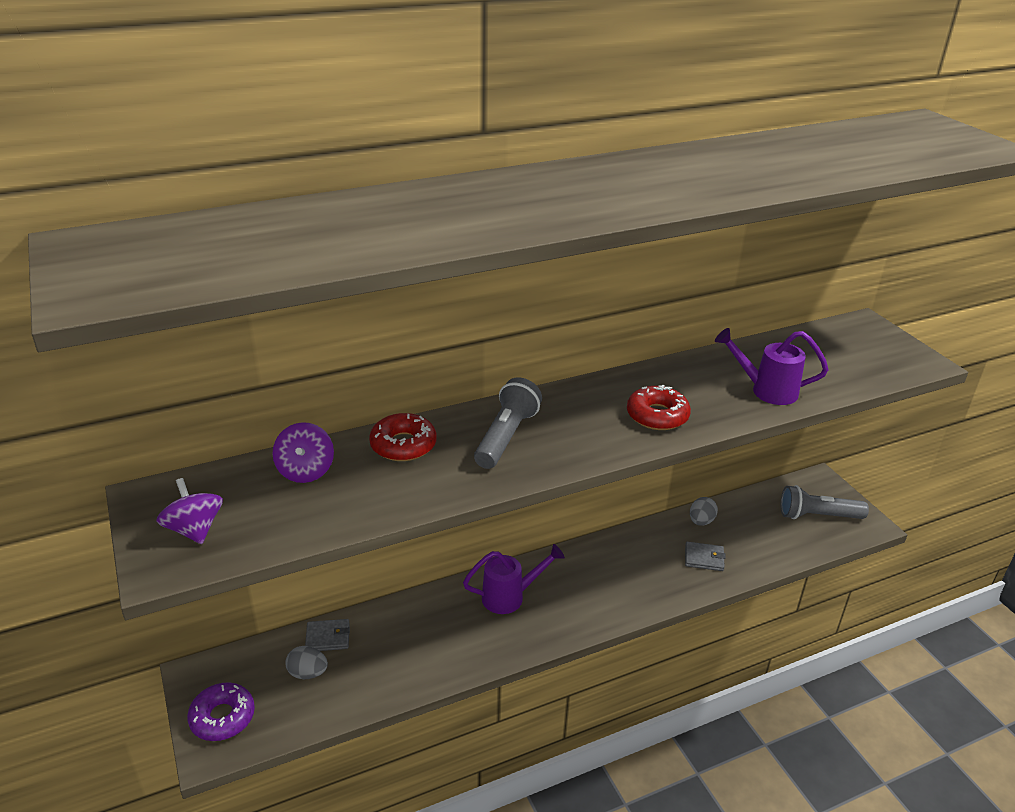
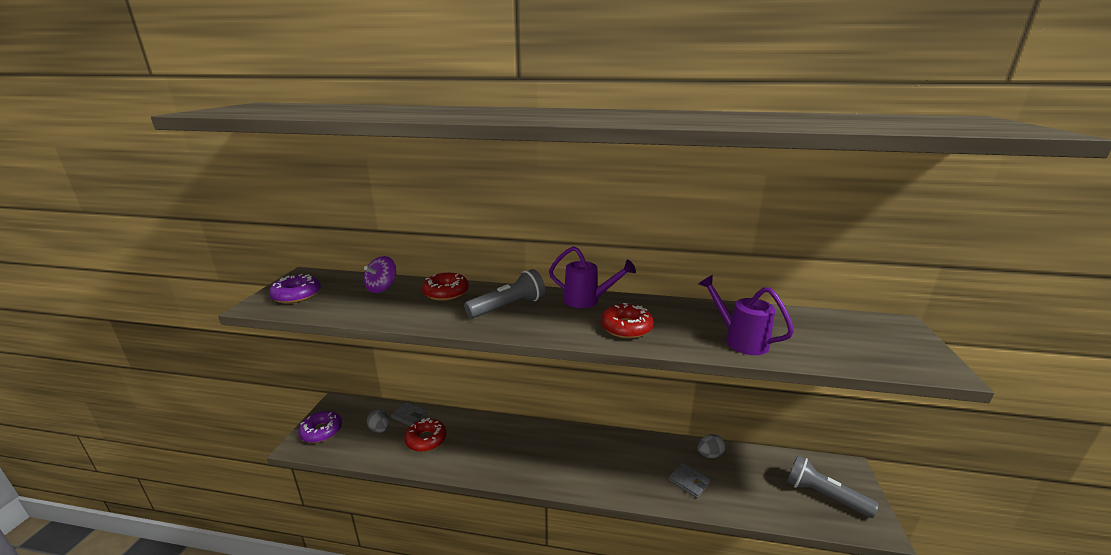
camera: 35 degrees right, 10 degrees down
(194, 529) = (297, 295): purple spinning top -> purple donut
(385, 654) = (426, 439): none -> red donut
(510, 597) = (527, 442): purple watering can -> purple watering can (587, 301)

